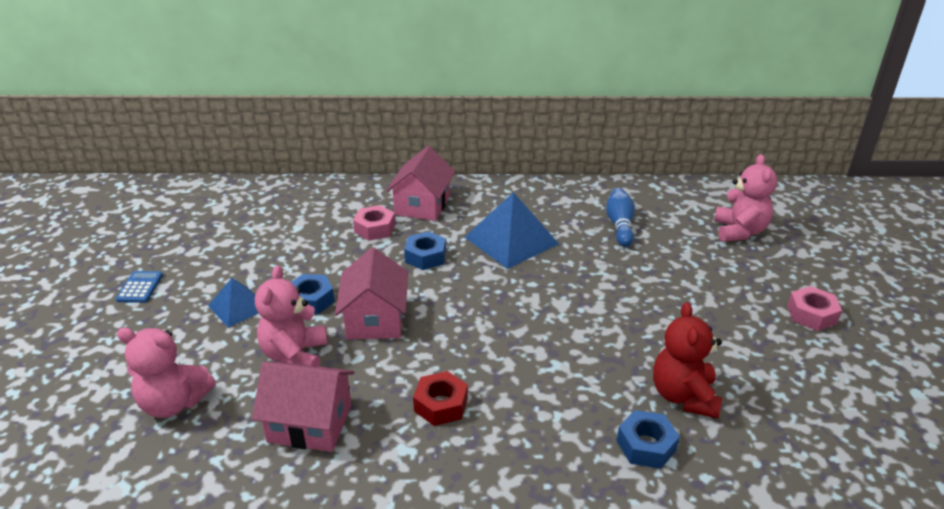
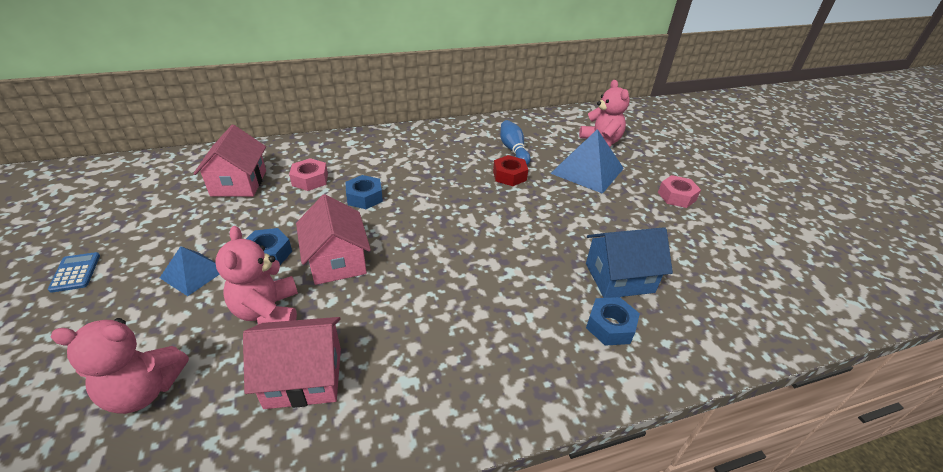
camera: 20 degrees left, 5 degrees up
(422, 205) = (347, 155): pink house -> pink house (239, 183)
(441, 405) = (425, 329): red nut -> red nut (509, 175)
(511, 240) = (433, 173): blue pyramid -> blue pyramid (587, 170)
(683, 396) = (619, 277): red teddy bear -> blue house

